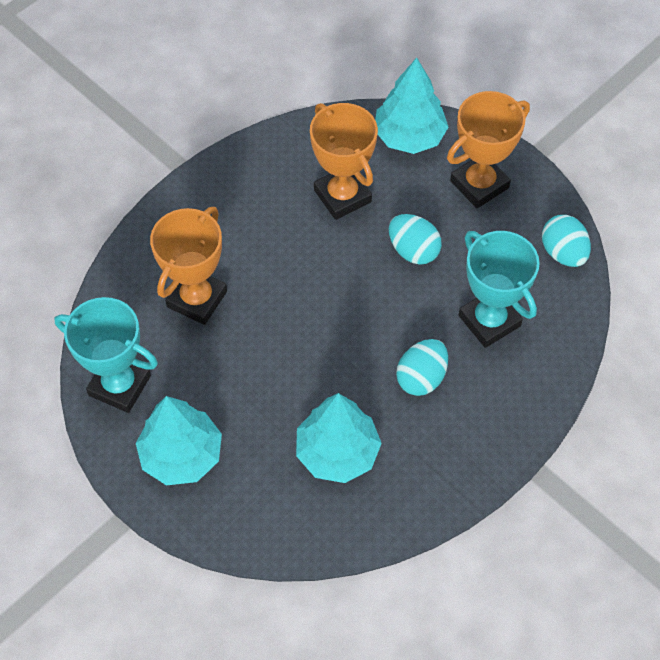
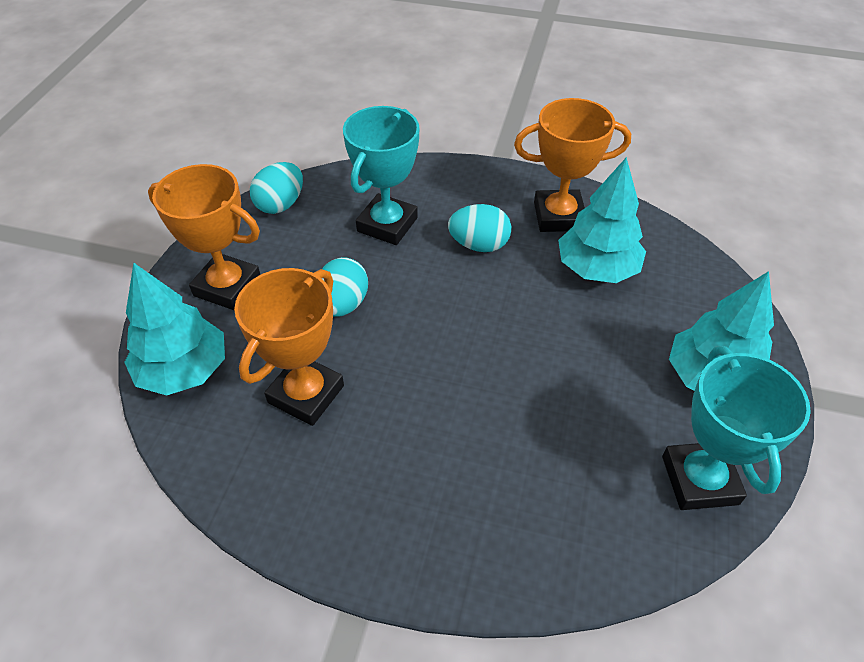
camera: 120 degrees left, 10 degrees down
(197, 299) = (538, 465): orange trophy -> orange trophy (558, 216)

